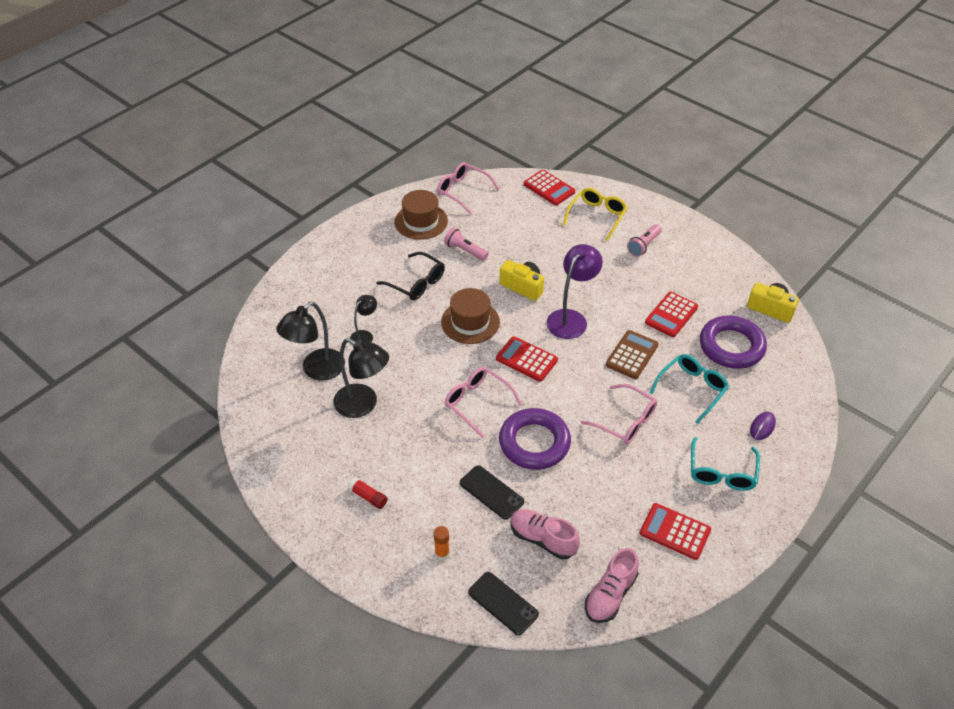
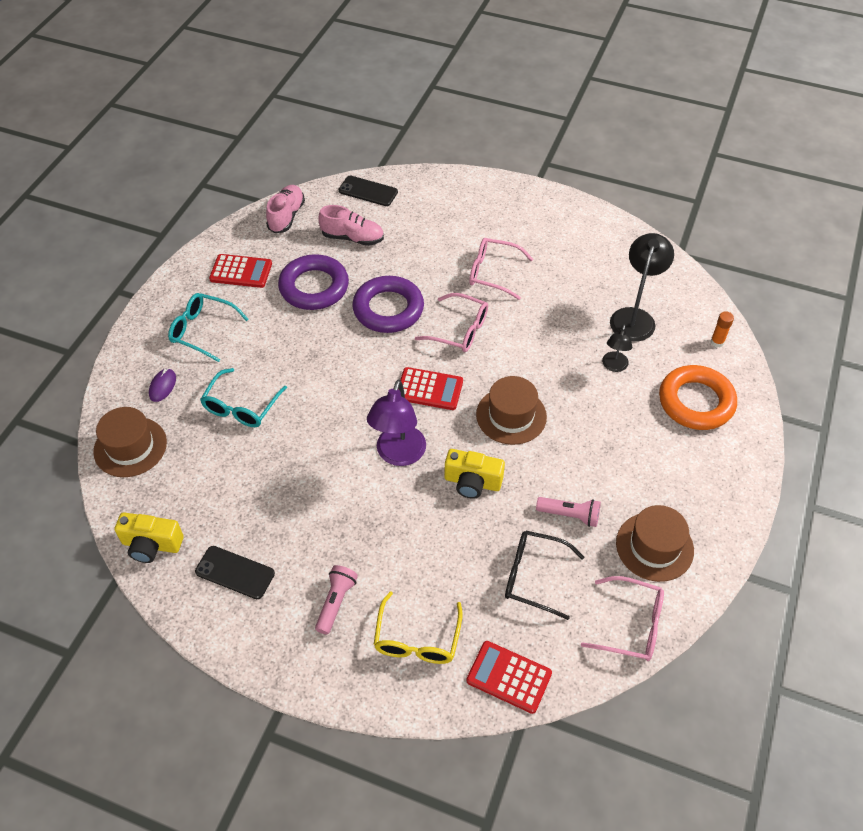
camera: 160 degrees right, 5 degrees up
(322, 293) = (696, 402): none -> orange ring
(363, 405) = (566, 298): black lamp -> none
(368, 497) = (512, 229): red glue stick -> none
(416, 283) = (600, 448): black glasses -> black glasses (534, 576)
(442, 553) = (429, 208): orange glue stick -> orange glue stick (717, 342)
(491, 492) = (410, 259): black phone -> black phone (235, 572)
(625, 421) = (305, 353): pink glasses -> pink glasses (493, 273)
(632, 355) = (315, 428): brown calculator -> none
(671, 315) = (278, 496): red calculator -> none
(721, 472) = (202, 331): turquoise glasses -> turquoise glasses turned 60 degrees counterclockwise
(731, 346) = (200, 473): purple ring -> purple ring (314, 287)
(790, 382) = (130, 447): none -> brown hat

